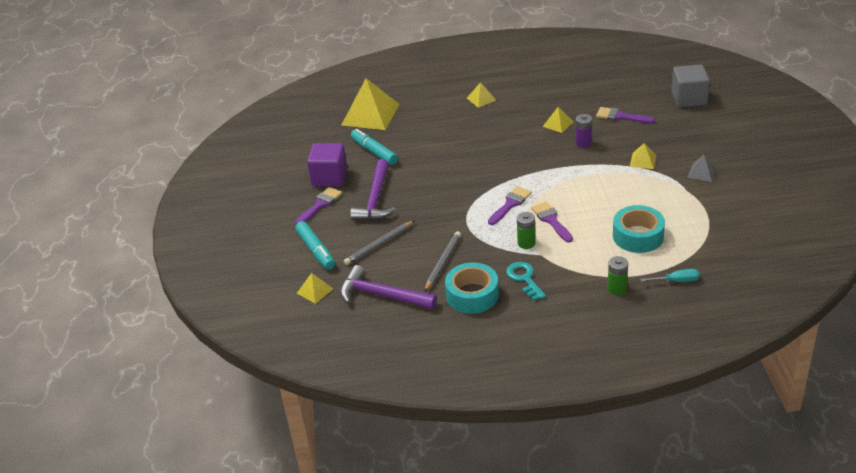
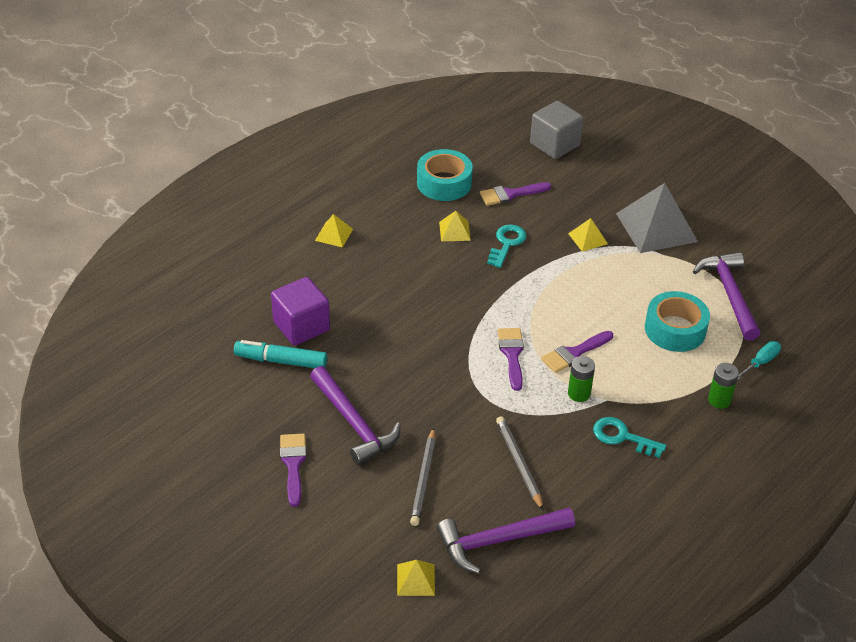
camera: 45 degrees left, 5 degrees up
(316, 250) = (357, 527): turquoise marker -> none
(329, 177) = (263, 422): purple cube -> purple cube (301, 326)
(370, 114) = (219, 312): yellow pyramid -> none
(472, 295) = (592, 486): turquoise tape -> turquoise tape (444, 183)
(551, 220) = (574, 353): purple brush -> purple brush turned 60 degrees counterclockwise
(583, 143) = (507, 243): purple battery -> turquoise key
(702, 172) = (656, 227): grey pyramid -> grey pyramid, size x2.13
(705, 232) = (729, 294): none -> purple hammer

